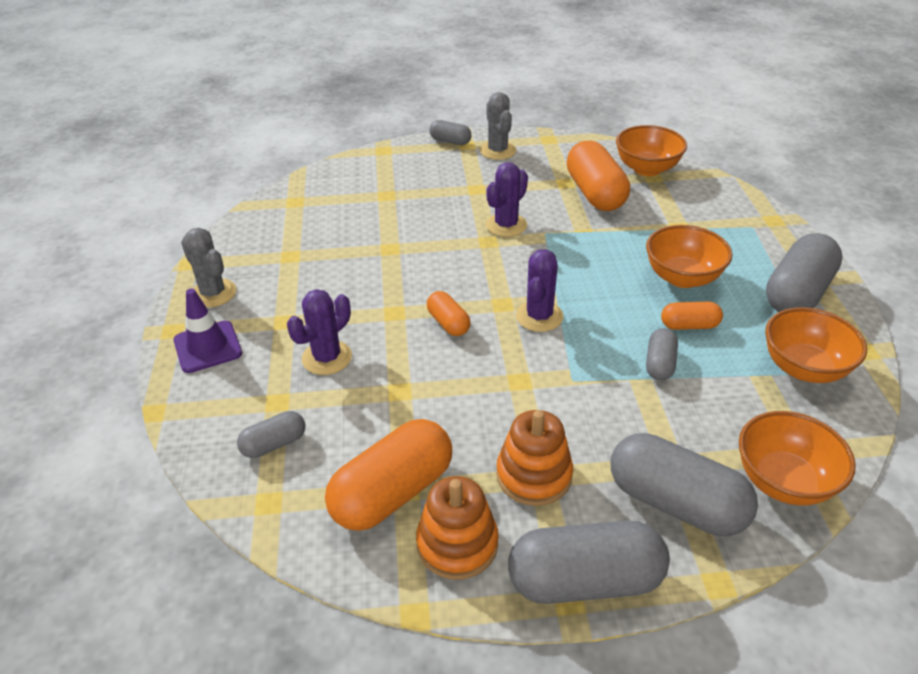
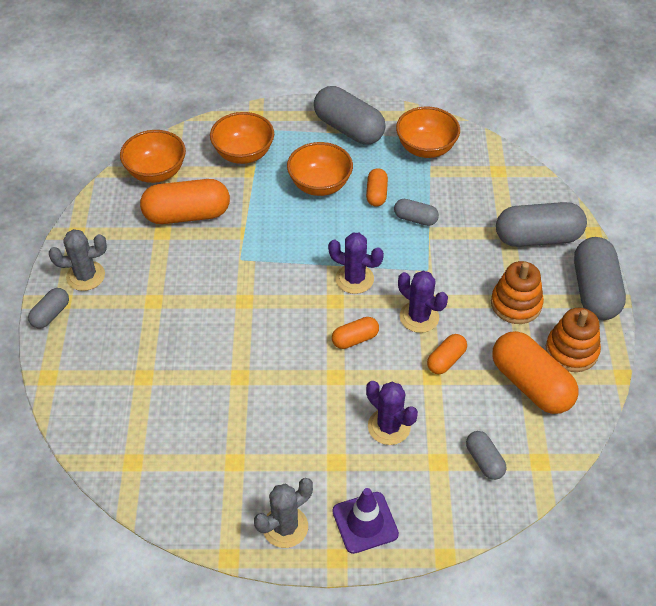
camera: 85 degrees left, 10 degrees up
(425, 403) = (446, 360): none -> orange capsule
(506, 225) = (222, 285): purple cactus -> purple cactus (419, 317)
(676, 503) = (537, 237): grey capsule -> grey capsule turned 45 degrees clockwise
(783, 481) = (521, 185): orange bowl -> orange bowl (243, 154)

